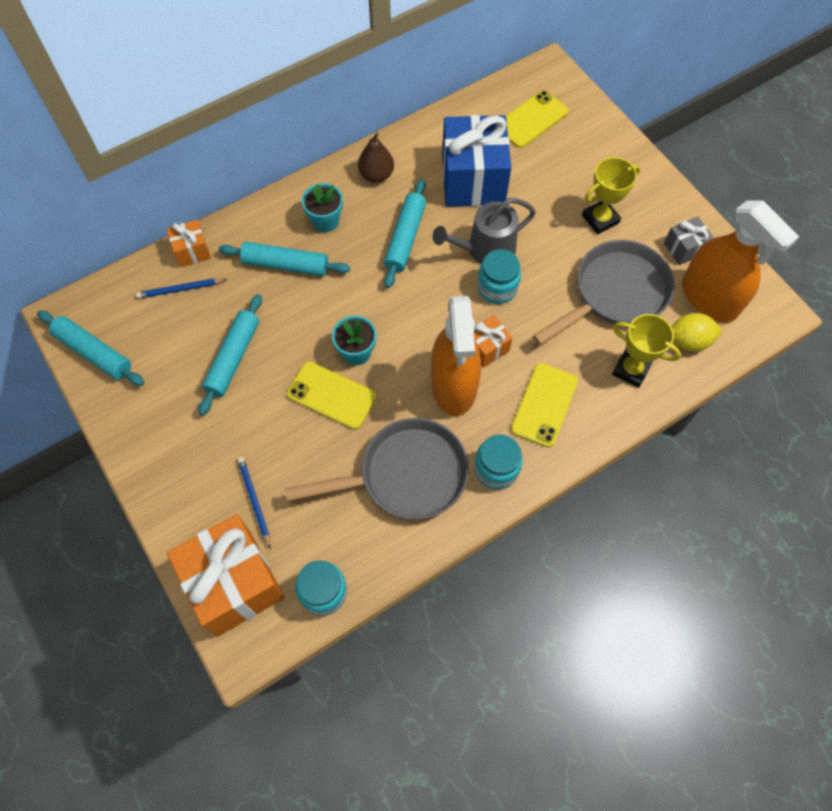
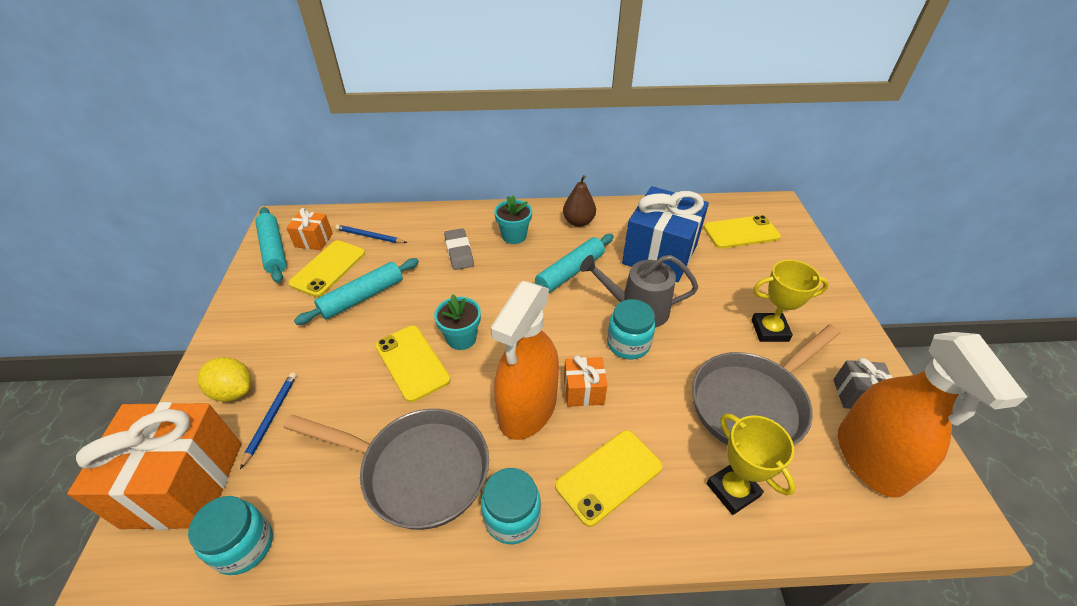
camera: 30 degrees right, 20 degrees down
(171, 345) = (328, 268): none -> yellow phone
(192, 251) = (400, 217): orange gift -> orange gift (314, 240)
(285, 265) = (459, 252): turquoise rolling pin -> grey eraser
(615, 293) = (752, 403): grey pan -> grey pan turned 150 degrees clockwise
(688, 341) = (823, 493): yellow lemon -> yellow lemon (233, 391)

